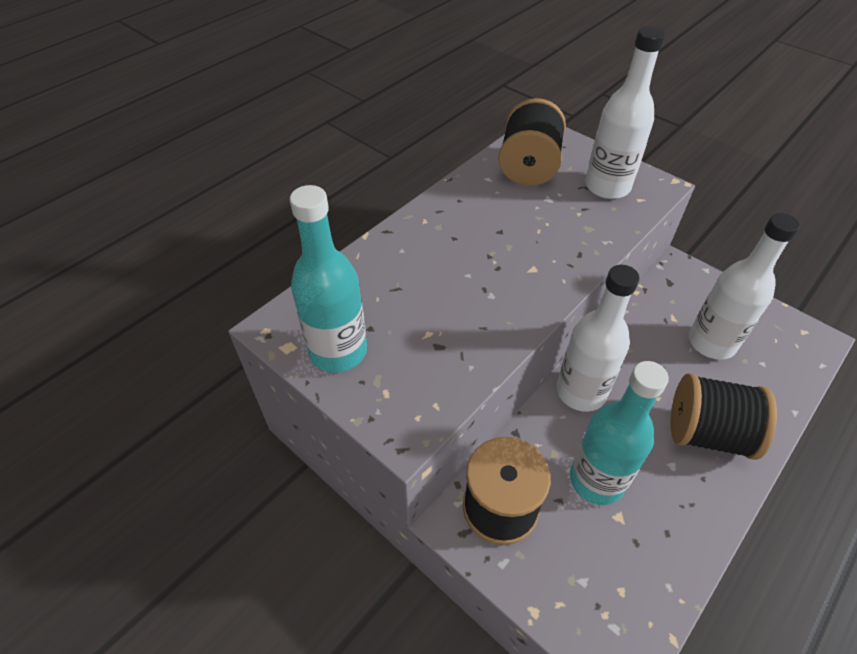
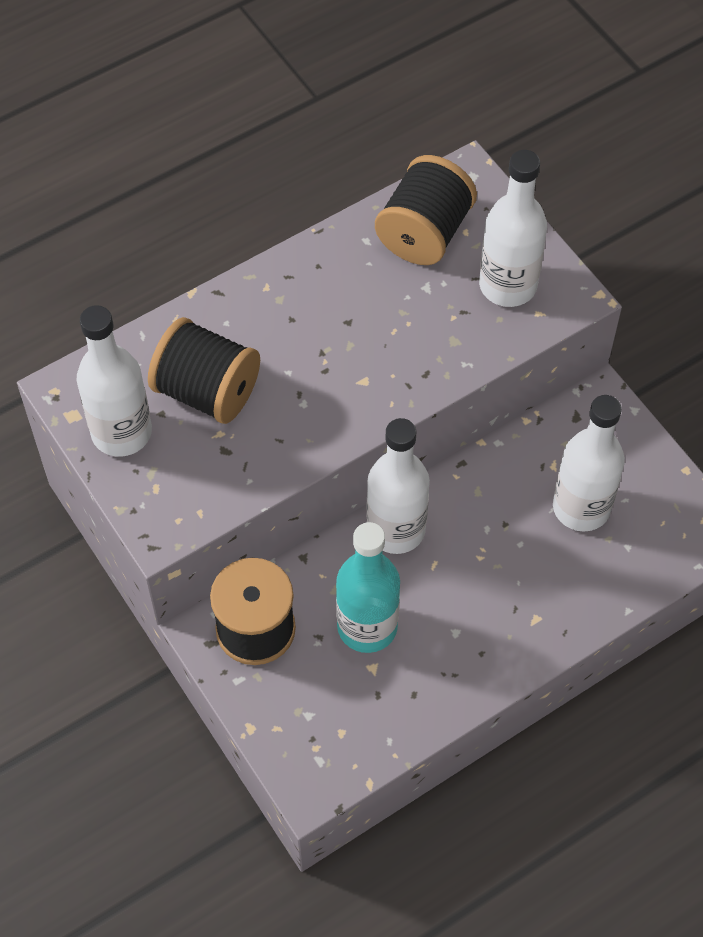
camera: 15 degrees right, 10 degrees up
(338, 351) = (121, 432): turquoise bottle -> white bottle
(707, 433) = (513, 608): black spool -> black spool (207, 391)

